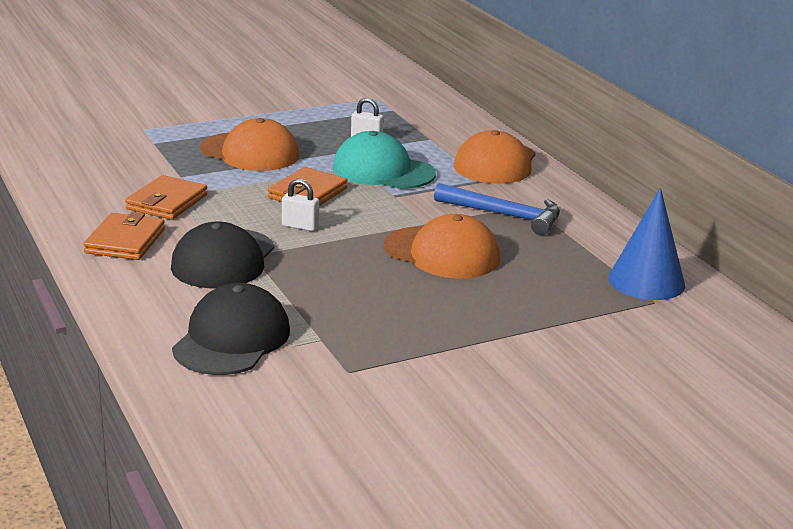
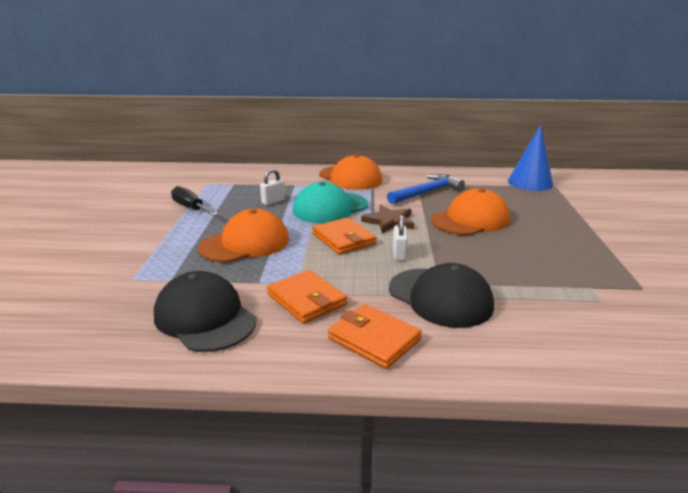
camera: 60 degrees left, 0 degrees up
(232, 339) = (588, 324): black cap -> black cap (205, 317)
(300, 226) = (399, 254): white padlock -> white padlock turned 45 degrees counterclockwise
(304, 109) = (191, 208): none -> black screwdriver
(381, 208) = (389, 221): none -> brown star

